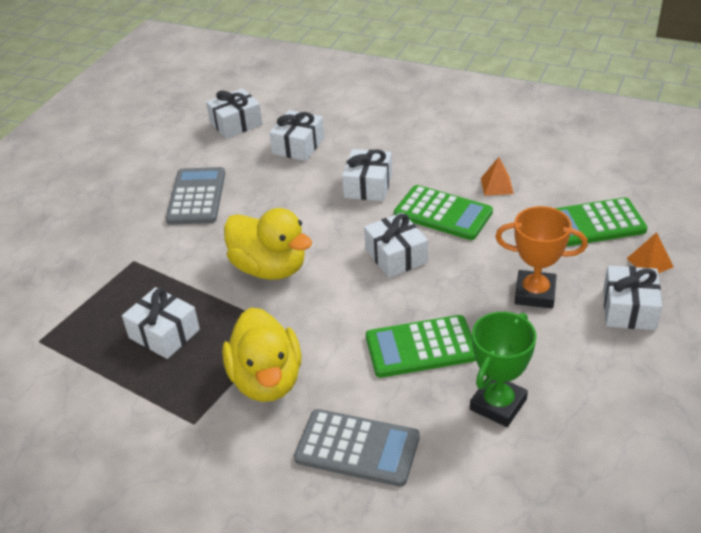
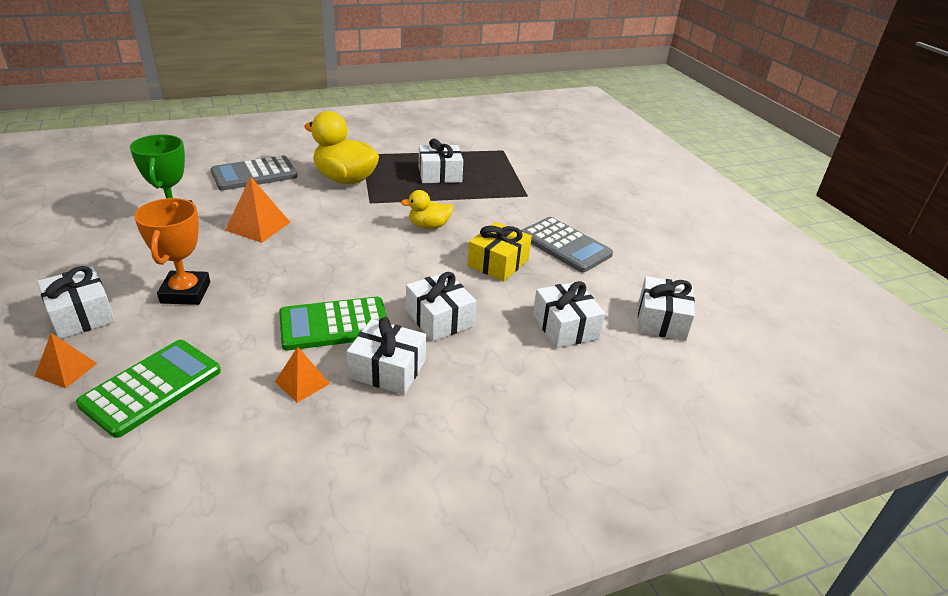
camera: 130 degrees right, 5 degrees down
(269, 206) = (498, 263): none -> yellow gift
(270, 268) = (429, 226): yellow duck -> yellow duck, size x0.55
(396, 256) = (340, 272): white gift -> white gift (387, 369)
(421, 347) = (258, 226): green calculator -> orange pyramid
(535, 293) = (185, 292): orange trophy -> orange trophy turned 60 degrees counterclockwise

